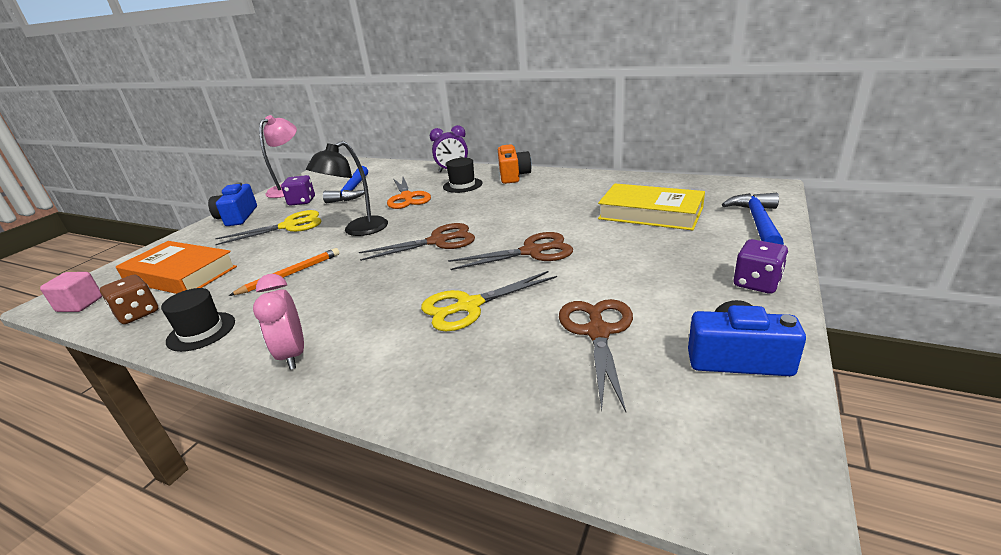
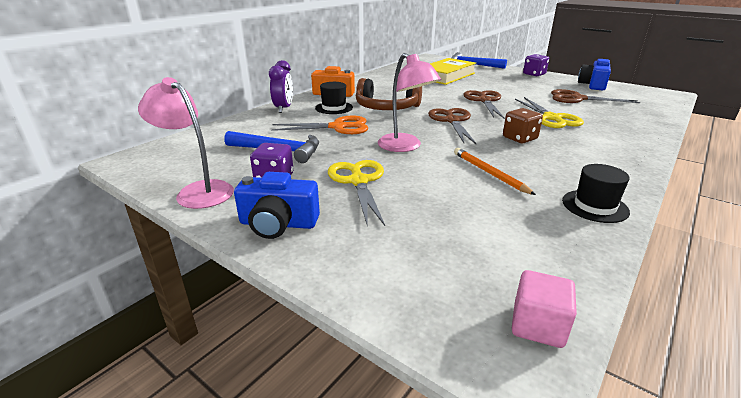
camera: 80 degrees left, 0 degrees up
(138, 313) = (564, 255): brown dice -> brown dice (519, 138)
(180, 275) = (465, 242): orange book -> none
(293, 355) = (618, 164): pink clock -> none
(358, 230) = (405, 147): black lamp -> pink lamp
(473, 205) = (386, 107): none -> brown headphones

